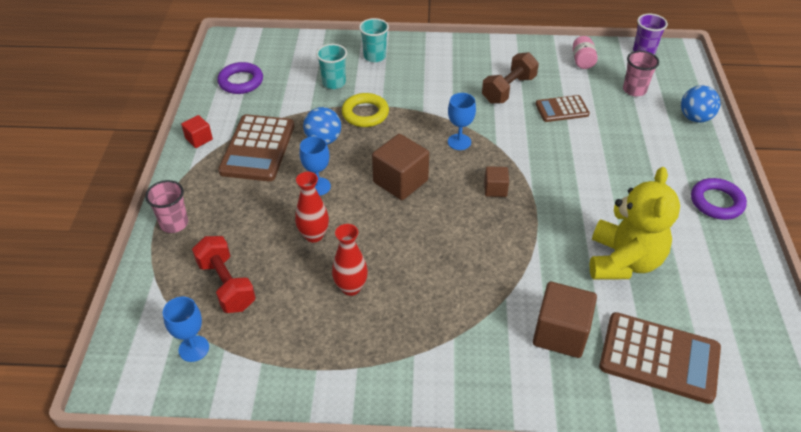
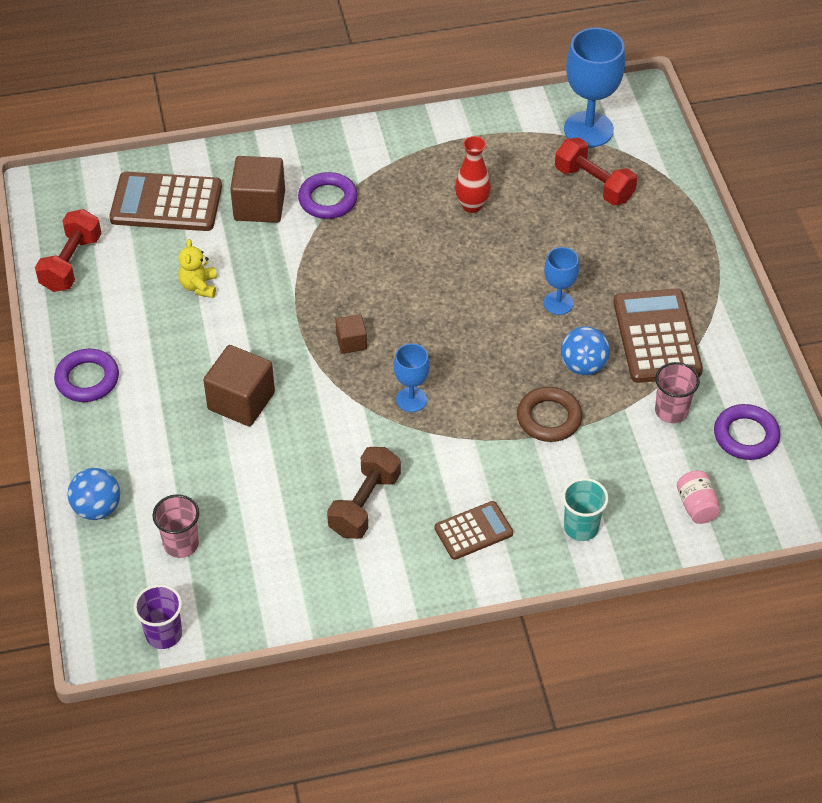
camera: 165 degrees right, 5 degrees up
(174, 223) = (688, 230): pink cup -> pink cup (671, 411)
(194, 348) = (588, 129): blue goblet -> blue goblet, size x1.79
(199, 139) = (737, 335): red cube -> none
(314, 235) = (534, 248): red vase -> none
(334, 83) = (616, 462): turquoise cup -> none
(365, 113) = (549, 418): yellow ring -> brown ring
(400, 181) = (465, 329): brown cube -> brown cube (241, 401)
(489, 325) = (328, 199): none -> purple ring
(562, 109) = (284, 483): brown calculator -> brown calculator (473, 531)
(582, 61) = (261, 589): pink jar -> pink jar (696, 506)
(623, 261) = (199, 286): yellow teddy bear -> yellow teddy bear, size x0.47
(751, 309) = (71, 263): none -> red dumbbell

